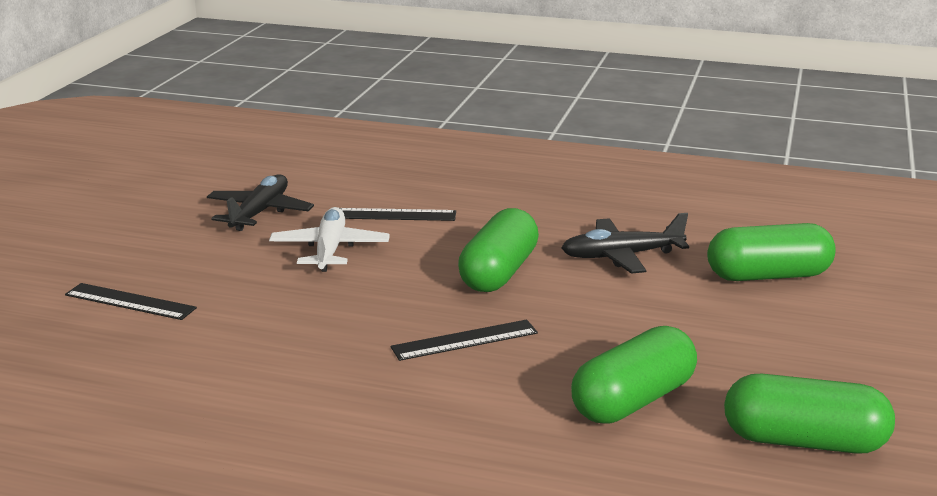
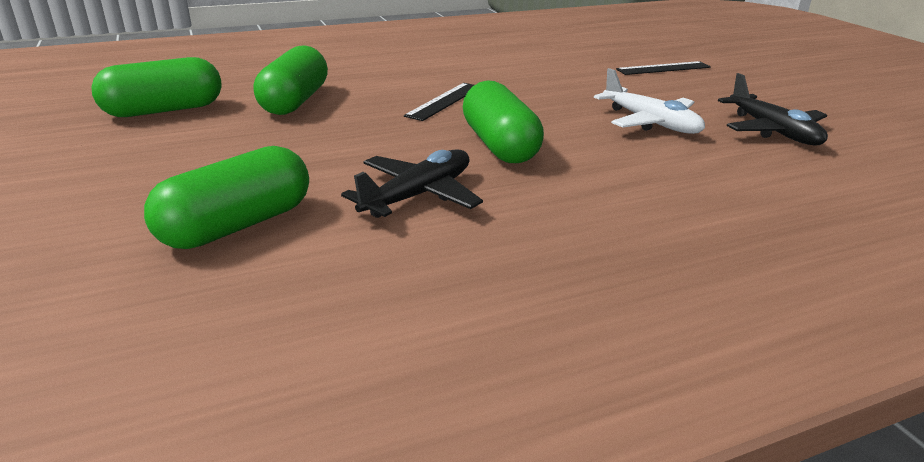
camera: 140 degrees right, 5 degrees up
(395, 215) = (685, 165): black ruler -> none

